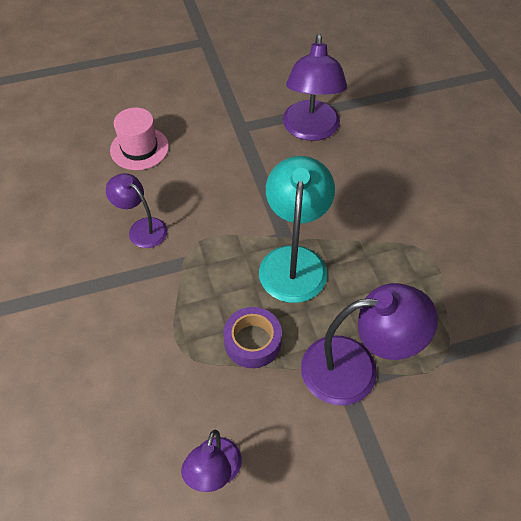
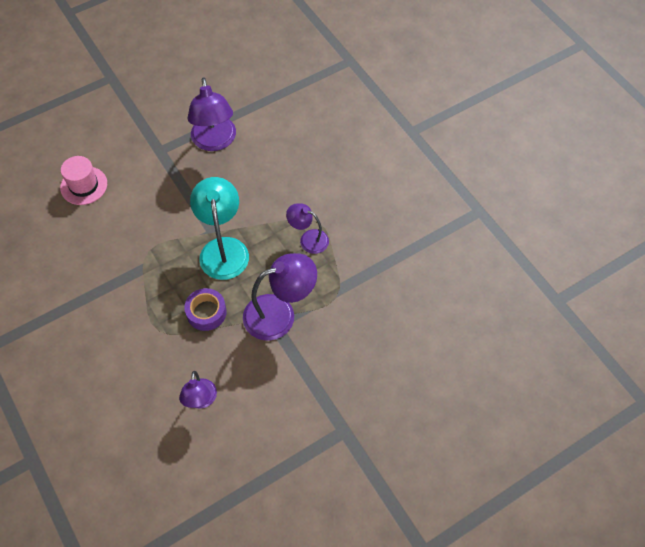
camera: 15 degrees left, 5 degrees up
(142, 228) = (105, 249): purple lamp -> purple lamp (308, 239)

